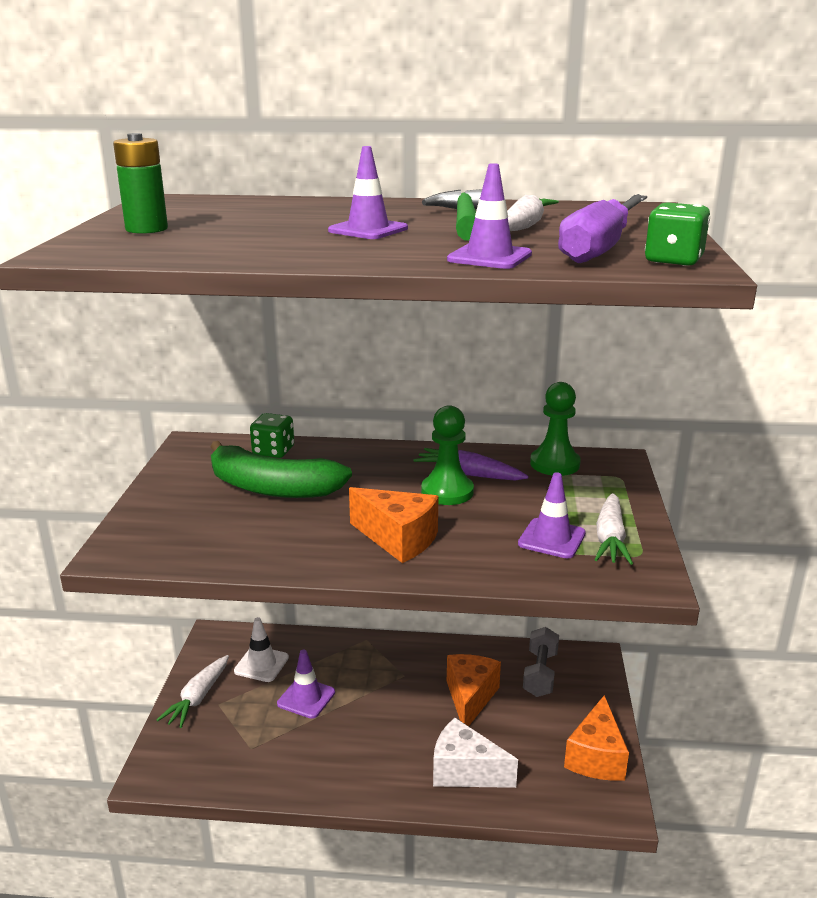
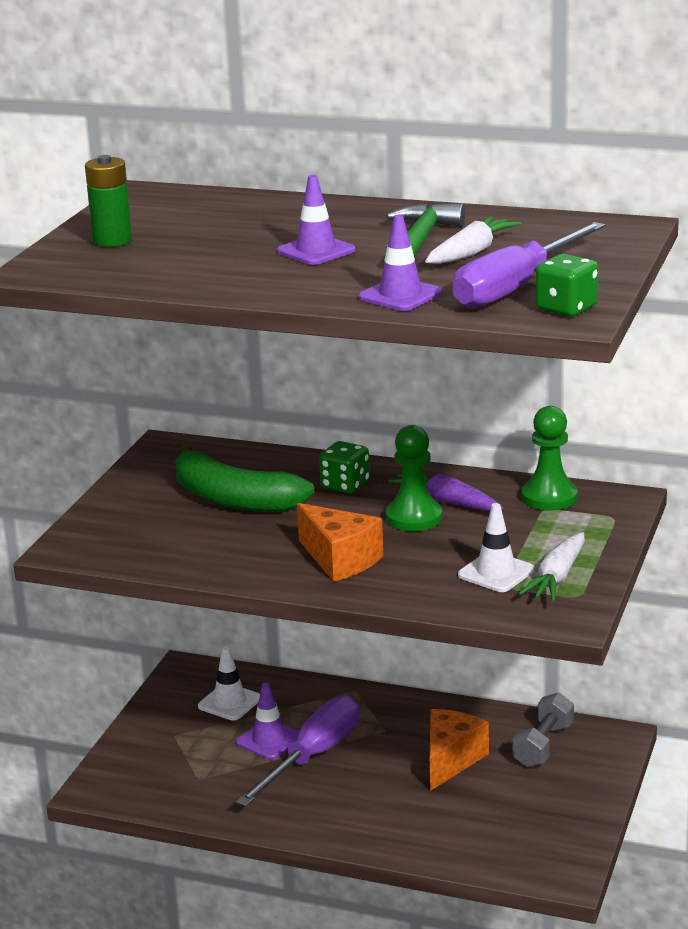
camera: 15 degrees right, 0 degrees up
(198, 698) = (153, 727): white carrot -> none
(273, 451) = (248, 460): green dice -> green dice (345, 485)
(350, 709) = (313, 756): none -> purple screwdriver
(465, 771) = (416, 825): white cheese -> none
(551, 539) = (496, 573): purple traffic cone -> white traffic cone
(596, 757) = (566, 830): orange cheese -> none

